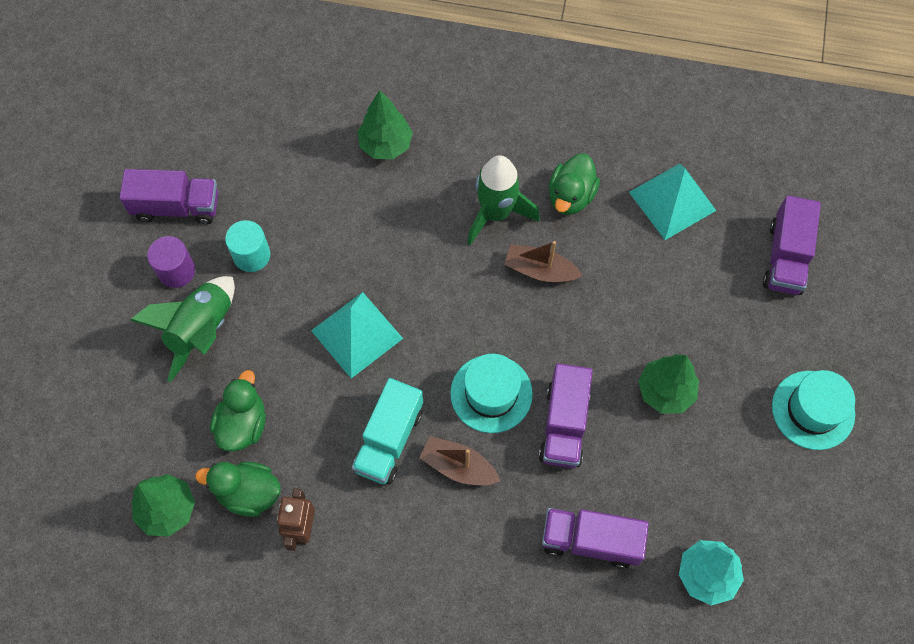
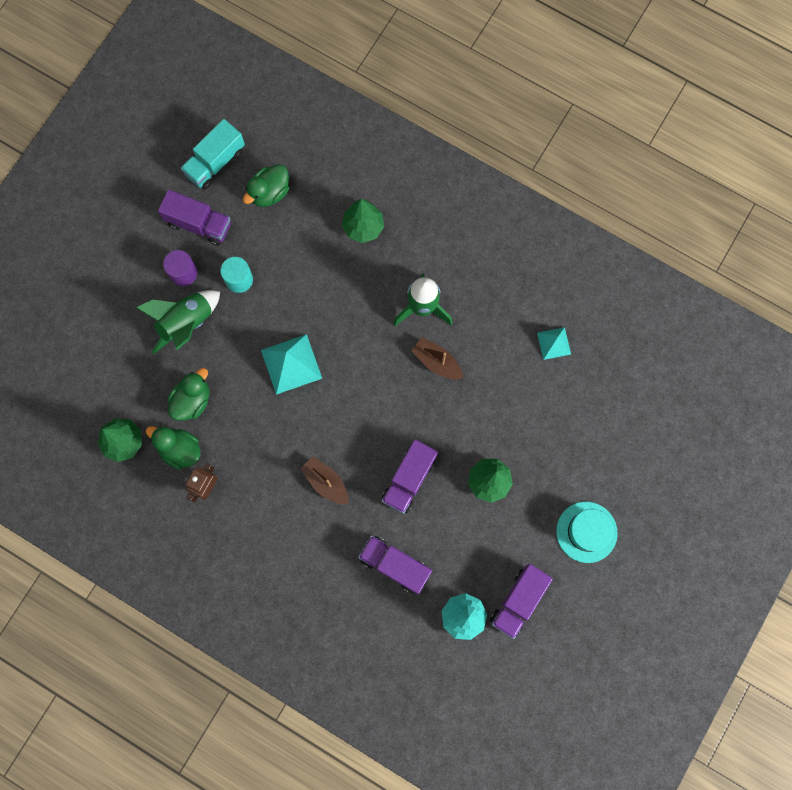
camera: 20 degrees right, 10 degrees up
(389, 440) = (286, 447): turquoise truck -> turquoise truck (215, 162)
(491, 393) = (368, 439): turquoise hat -> none
(570, 196) = (481, 314): green duck -> green duck (269, 193)
(672, 201) = (554, 343): turquoise pyramid -> turquoise pyramid, size x0.59
(785, 257) = (617, 415): purple truck -> purple truck (518, 601)

